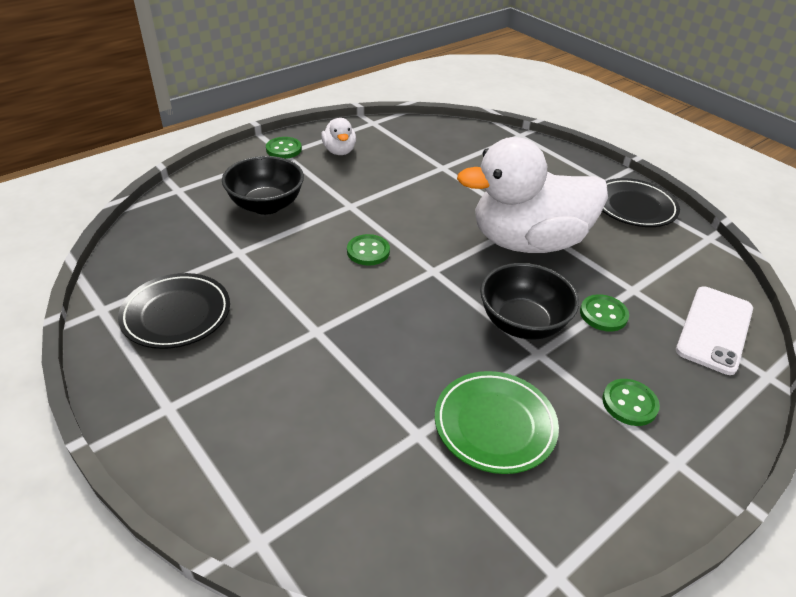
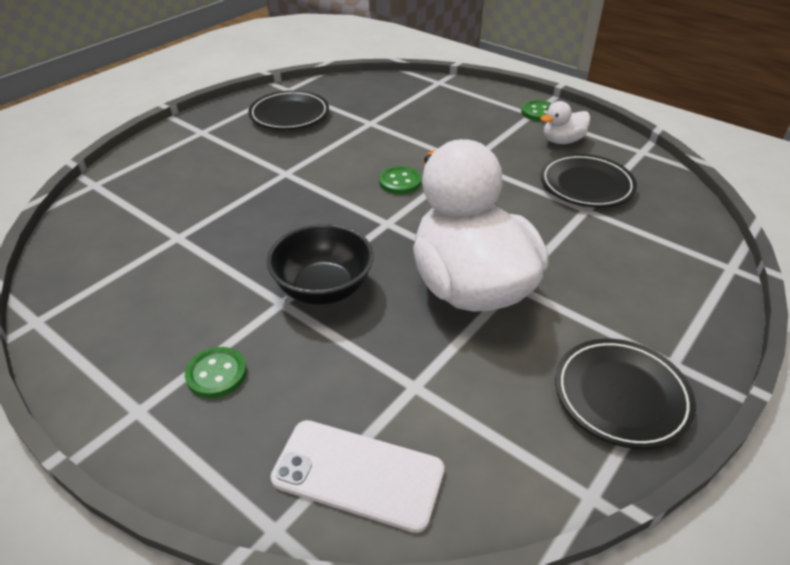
camera: 80 degrees right, 0 degrees up
(266, 205) = (441, 121): black bowl -> none
(410, 158) = (586, 185): none -> black plate
(494, 425) = (187, 278): green plate -> none
(603, 314) = (356, 355): green button -> none

